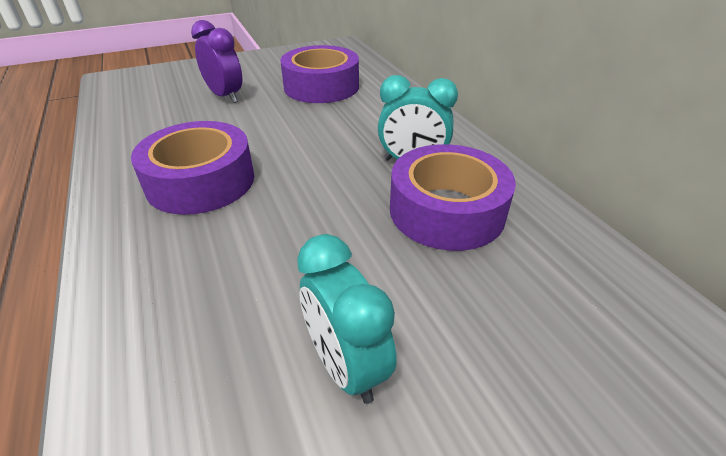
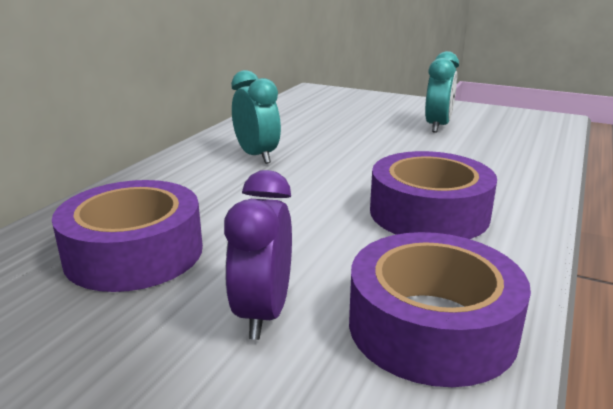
camera: 130 degrees left, 15 degrees down
(446, 211) = (299, 135): purple tape -> purple tape (431, 326)

